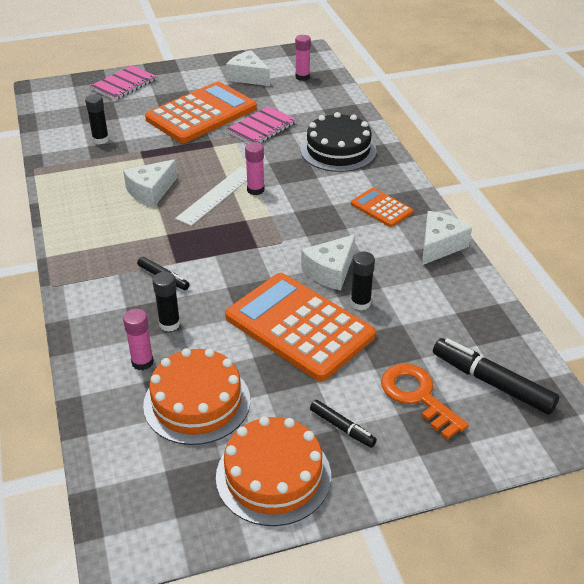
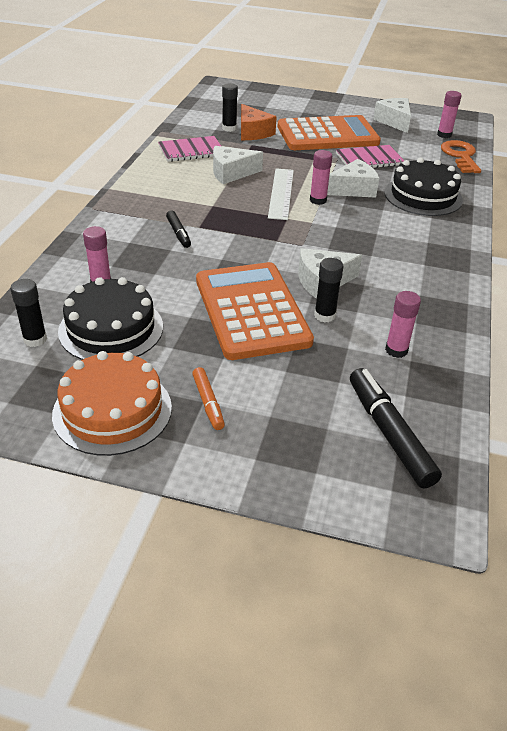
camera: 30 degrees right, 0 degrees up
(124, 84) = (285, 99): pink notebook -> pink notebook (191, 151)
(129, 136) = (253, 132): none -> orange cheese
(169, 324) = (149, 266): black glue stick -> black glue stick (35, 339)
(197, 402) = (111, 329): orange cake -> black cake
(217, 195) = (281, 193): white ruler -> white ruler turned 60 degrees counterclockwise
(342, 428) = (208, 403): black marker -> orange marker
(381, 208) = (420, 252): orange calculator -> none
(417, 396) = (303, 410): orange key -> orange key (460, 156)
(439, 245) = (449, 301): white cheese -> white cheese (353, 189)
(439, 309) = (396, 350): none -> pink glue stick

